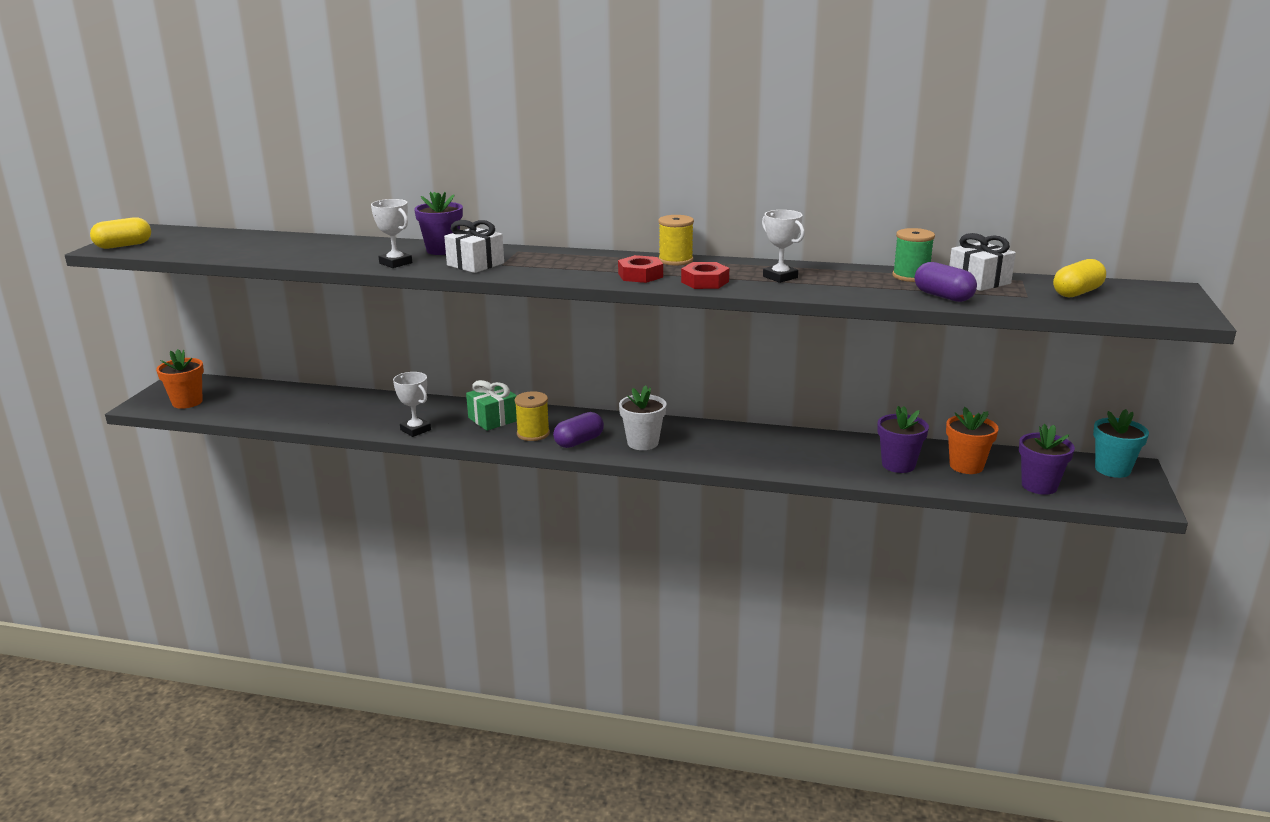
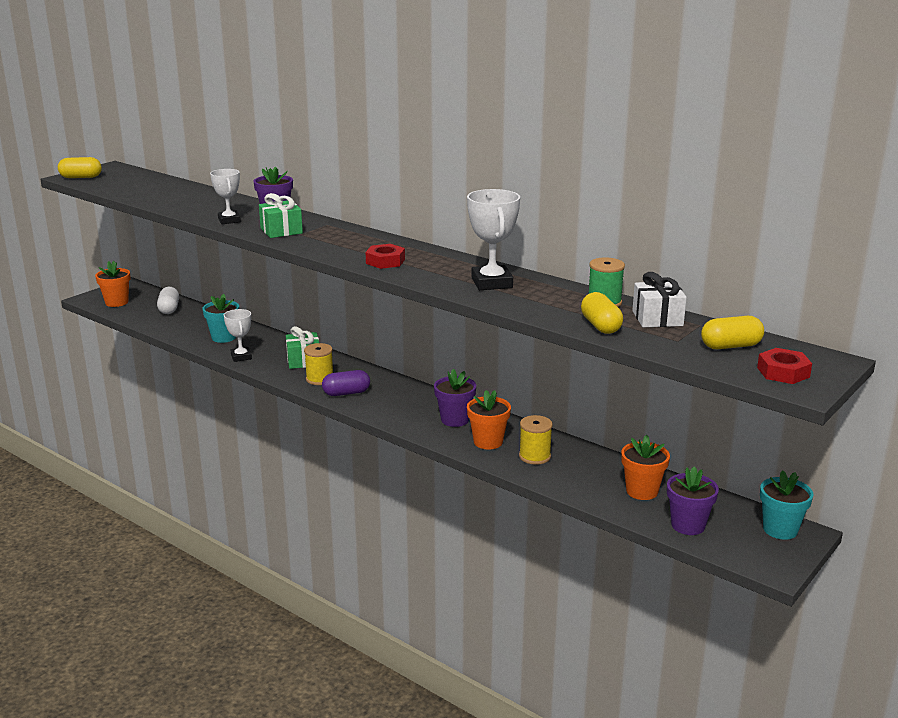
camera: 25 degrees right, 0 degrees up
(266, 397) = (169, 309): none -> white capsule
(370, 414) = (223, 337): none -> turquoise flower pot
(475, 264) = (281, 231): white gift -> green gift
(643, 443) = (393, 405): white flower pot -> none
(675, 260) = (432, 253): yellow spool -> yellow spool (534, 456)
(705, 282) = (425, 276): red nut -> red nut (783, 372)
(777, 455) = (488, 442): none -> orange flower pot
(780, 277) = (491, 283): white trophy -> white trophy, size x1.55
(898, 465) = (581, 475): purple flower pot -> purple flower pot (455, 420)
(943, 296) = (600, 326): purple capsule -> yellow capsule

